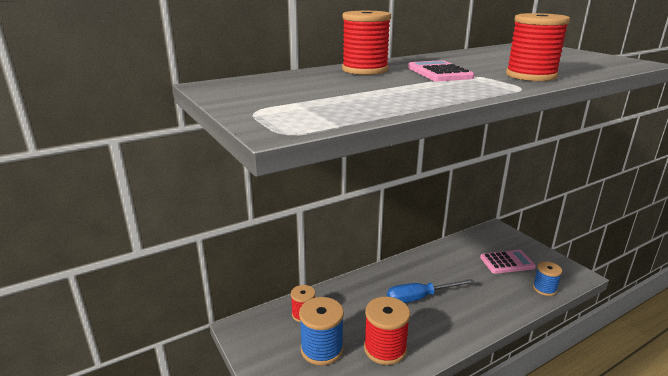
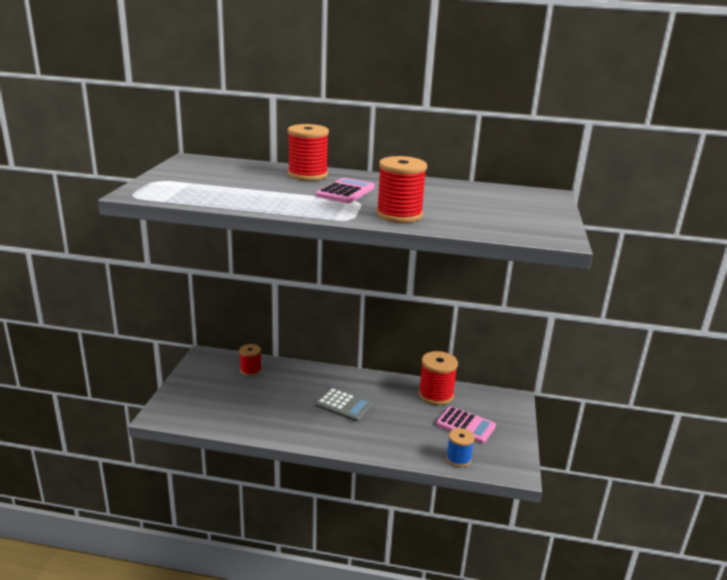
camera: 40 degrees right, 0 degrees up
(322, 349) = (229, 394): blue spool -> none
(385, 349) = (265, 417): red spool -> red spool (436, 395)
(420, 297) = (344, 405): blue screwdriver -> grey calculator

